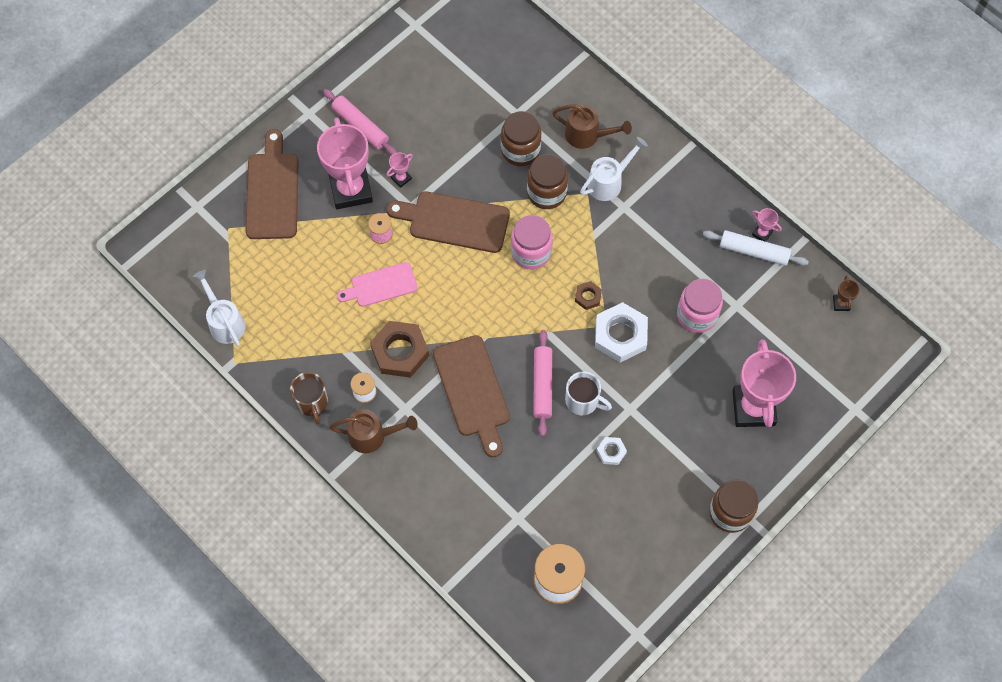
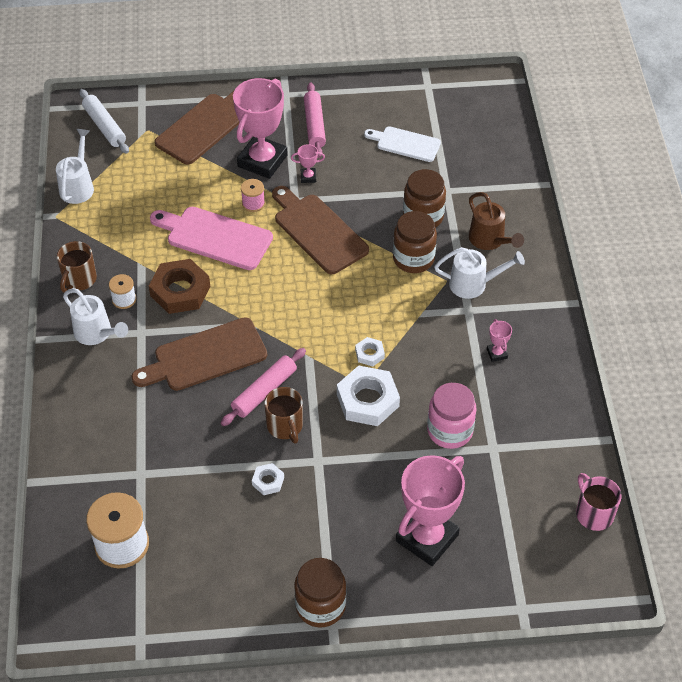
camera: 40 degrees right, 15 degrees down
(372, 436) = (96, 333): brown watering can -> white watering can
(381, 285) = (215, 237): pink cutting board -> pink cutting board, size x1.56
(447, 93) = (405, 143): none -> white cutting board
(472, 391) = (205, 356): brown cutting board -> brown cutting board turned 45 degrees clockwise
(531, 252) = (356, 291): pink jar -> none
(583, 401) = (285, 426): white mug -> brown mug
(588, 297) = (369, 354): brown nut -> white nut
(754, 251) = (551, 417): white rolling pin -> white rolling pin (105, 126)
(762, 233) = (572, 409): pink trophy -> pink trophy (497, 353)
(841, 303) = (593, 513): brown trophy -> pink mug

